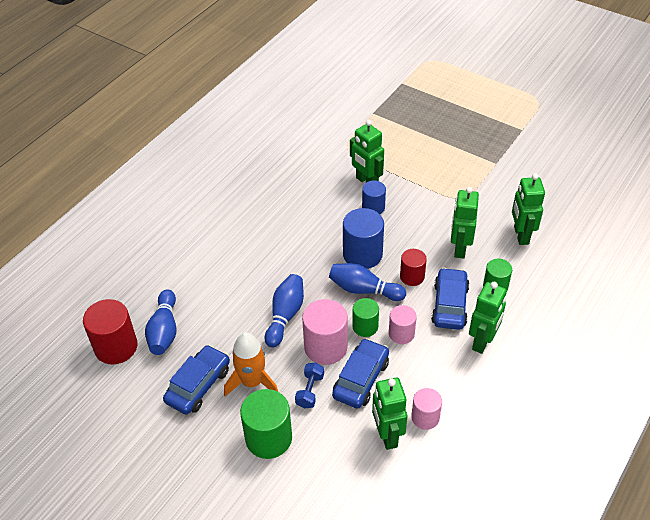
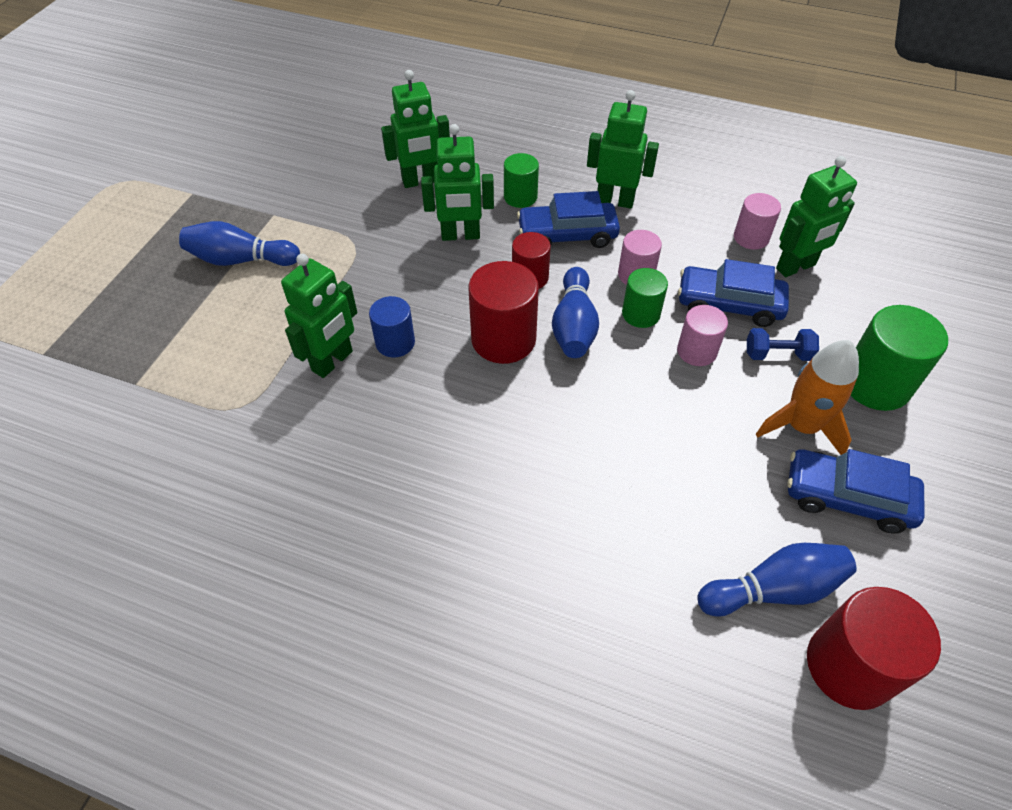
camera: 105 degrees left, 5 degrees up
(285, 316) = (662, 413): blue bowling pin -> blue bowling pin (241, 260)
(325, 347) = (696, 351): pink cylinder -> pink cylinder, size x0.61
(362, 254) = (503, 339): blue cylinder -> red cylinder

